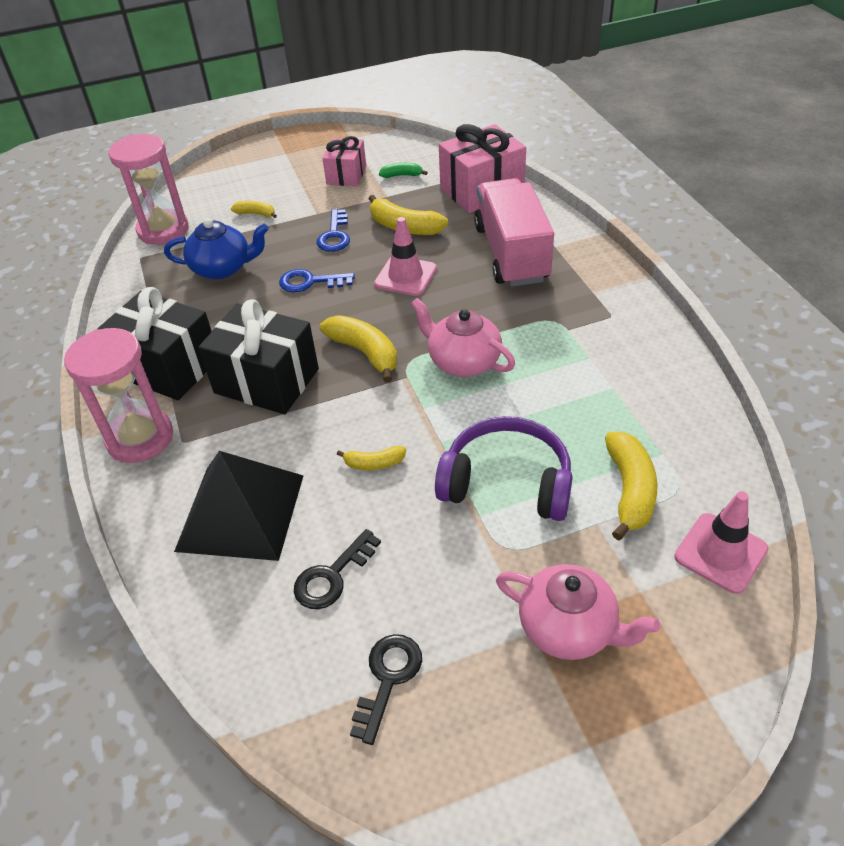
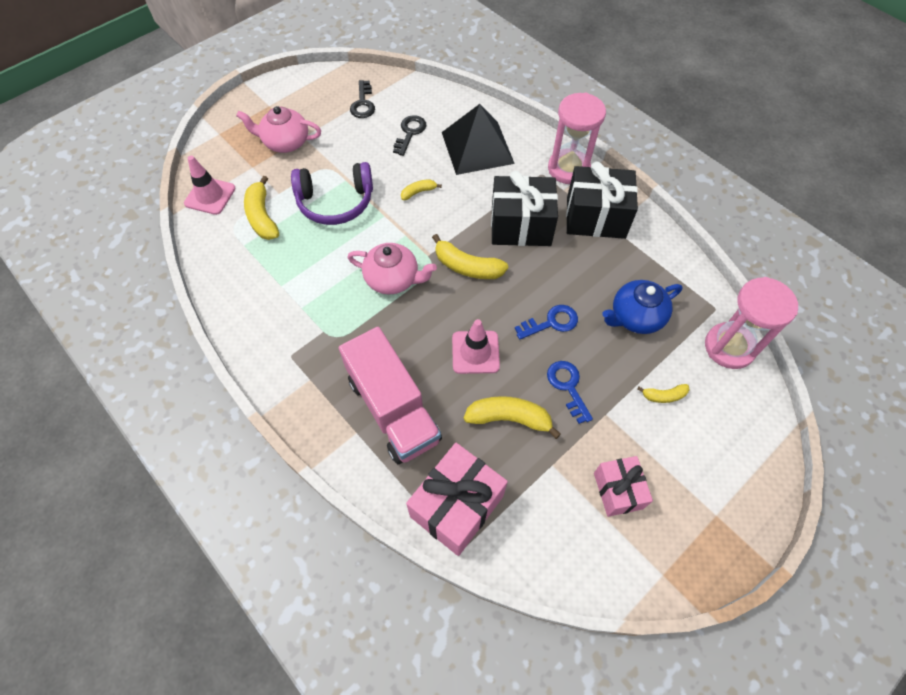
camera: 155 degrees right, 15 degrees up
(402, 175) = (556, 509): green banana -> none

